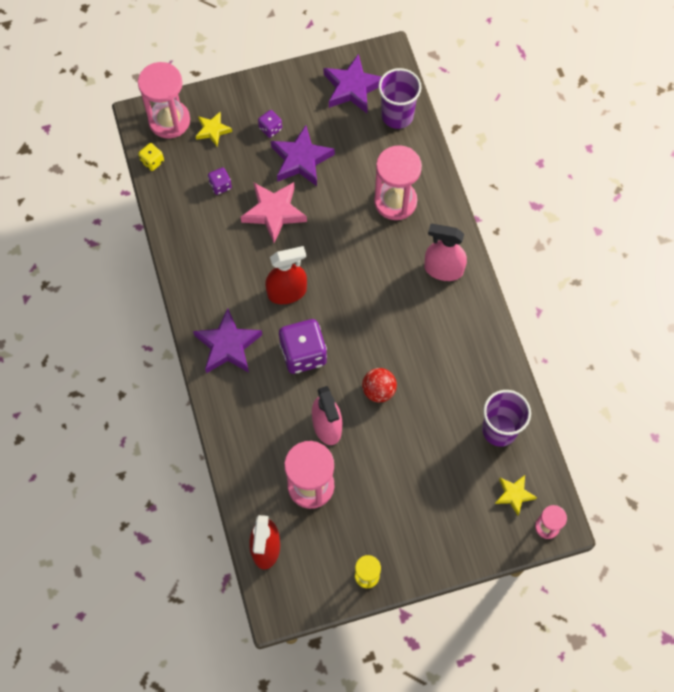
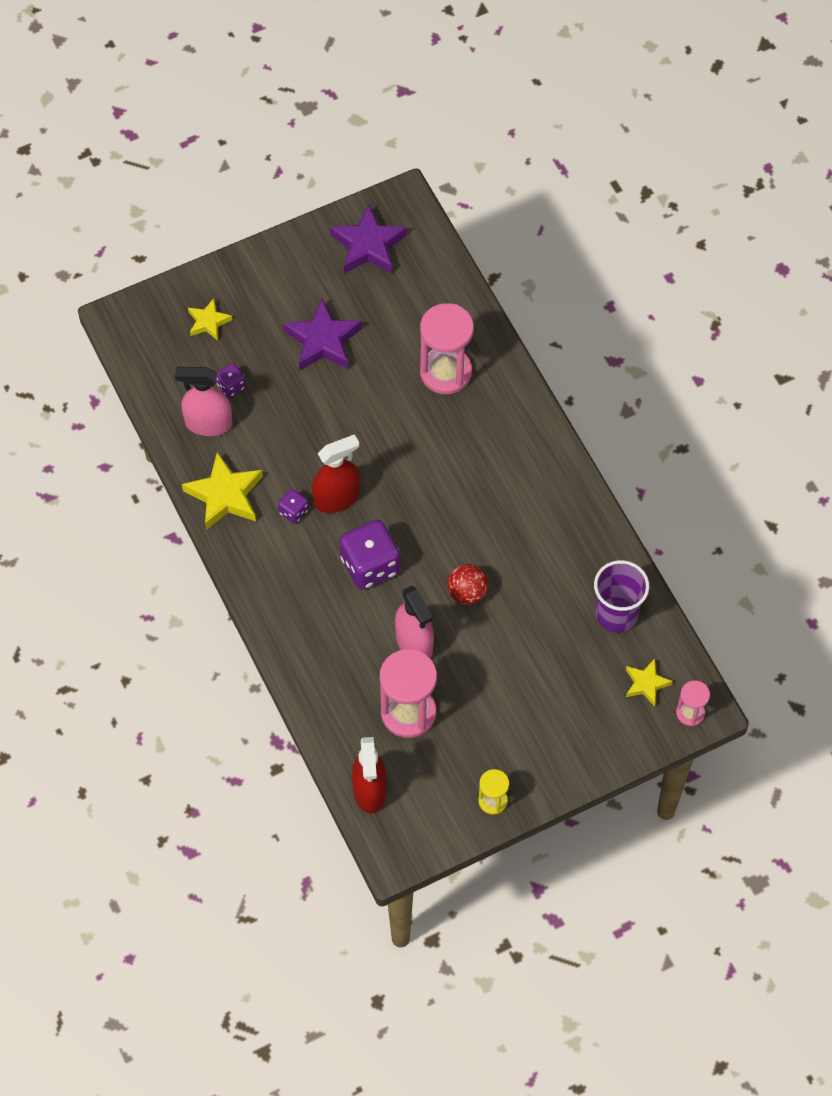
camera: 10 degrees left, 5 degrees down
(152, 161) = (142, 370): yellow dice -> none
(169, 120) = (153, 318): pink hourglass -> none
(197, 275) = (225, 495): none -> yellow star
(228, 345) = (279, 570): purple star -> none
(270, 129) = (278, 309): purple dice -> purple dice (293, 511)
(274, 212) = (302, 407): pink star -> none
(397, 115) = (429, 271): purple cup -> none
(443, 269) = (517, 442): pink spray bottle -> pink spray bottle (208, 423)

